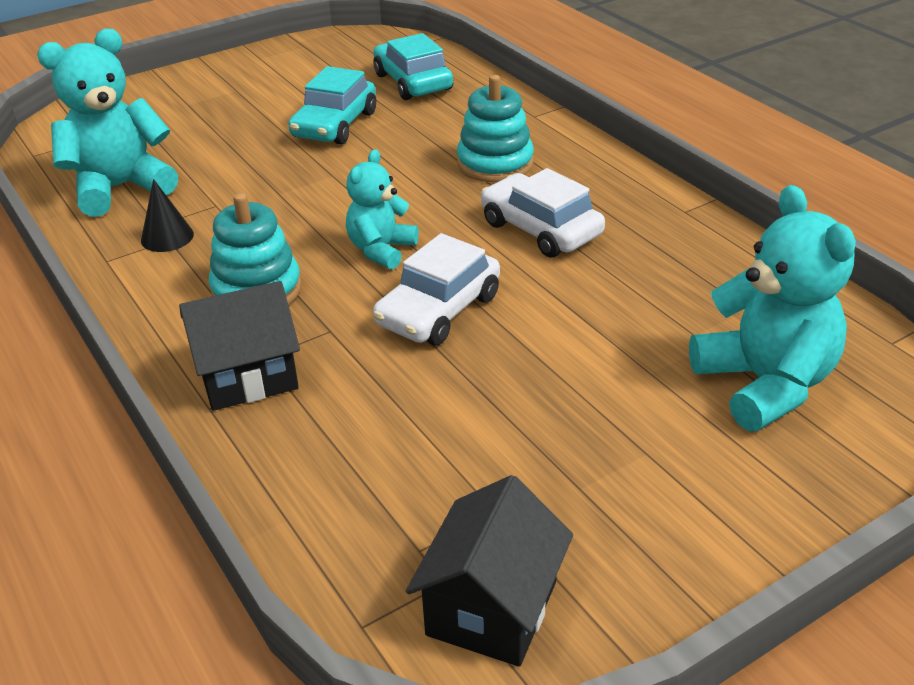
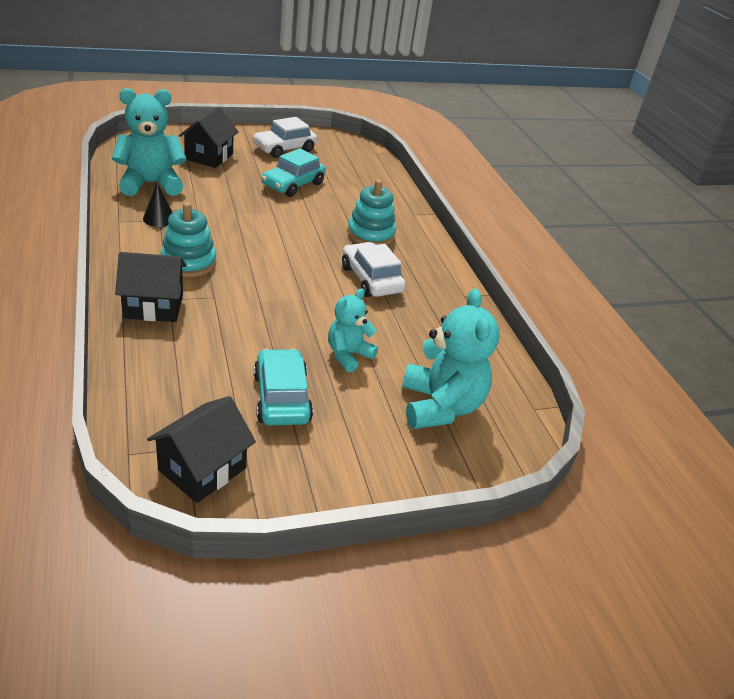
camera: 10 degrees right, 0 degrees up
(182, 120) = (209, 156): none -> black house
(381, 250) = (272, 262): turquoise teddy bear -> turquoise teddy bear (348, 355)
(413, 82) = (355, 173): turquoise car -> turquoise car (282, 397)
(438, 310) = (281, 305): white car -> white car (284, 149)

